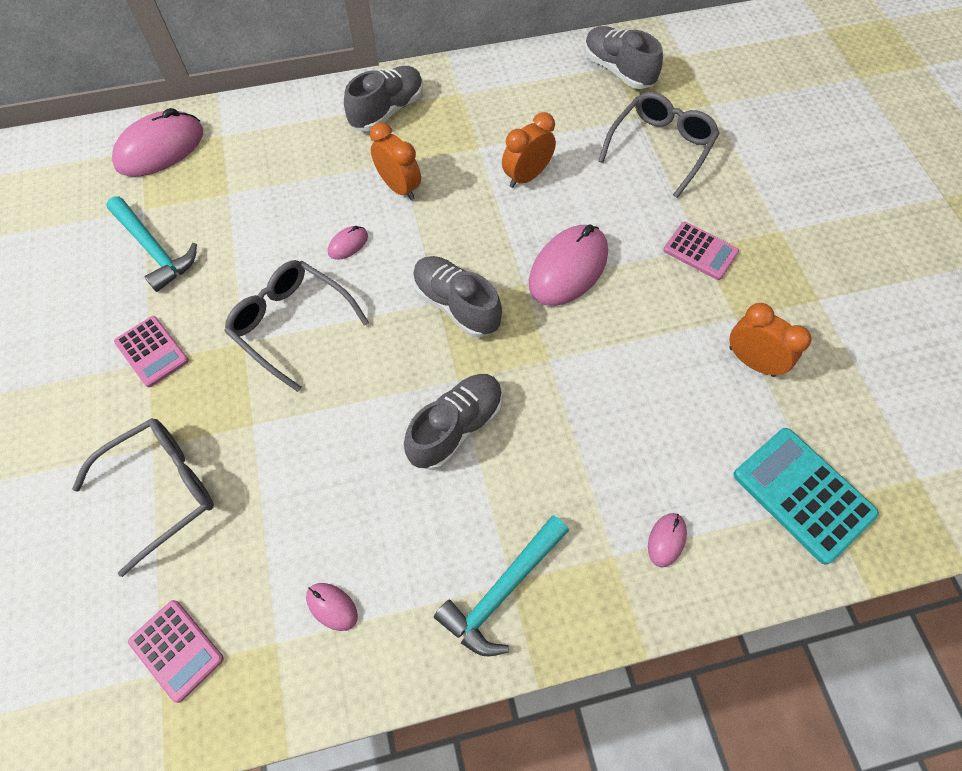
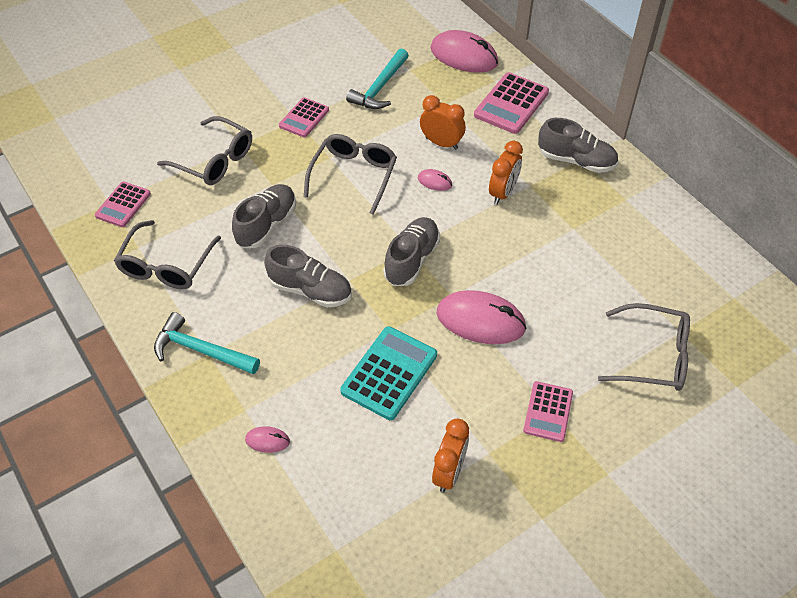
camera: 70 degrees right, 10 degrees down
(269, 134) = (511, 104): none -> pink calculator
(332, 606) = (166, 265): pink mouse -> grey glasses
(526, 176) = (560, 268): orange clock -> orange clock (441, 143)
(618, 70) = (730, 302): grey shoe -> grey shoe (266, 225)
(803, 494) = (337, 531): turquoise calculator -> turquoise calculator (389, 373)

